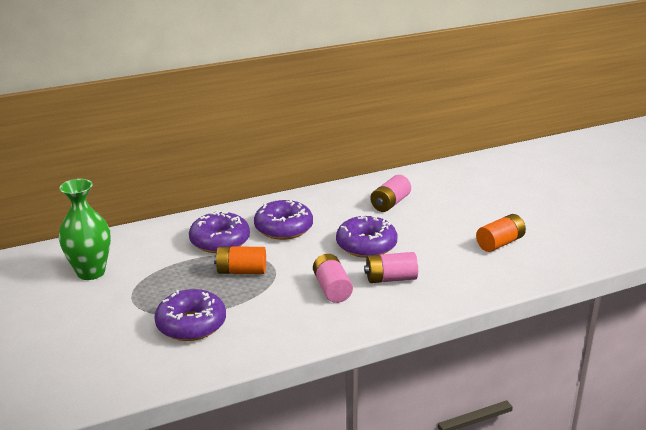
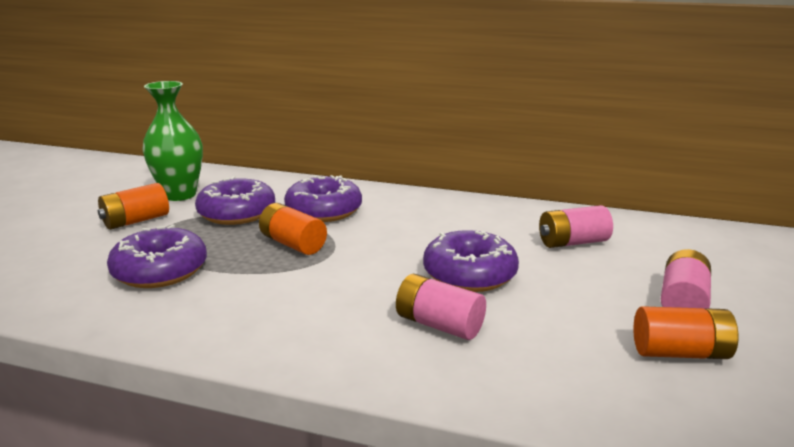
camera: 40 degrees right, 5 degrees down
(101, 304) = (136, 221): none -> orange battery
(283, 228) = (404, 222): purple donut -> purple donut (237, 213)
(332, 289) = (350, 302): pink battery -> pink battery (682, 302)

